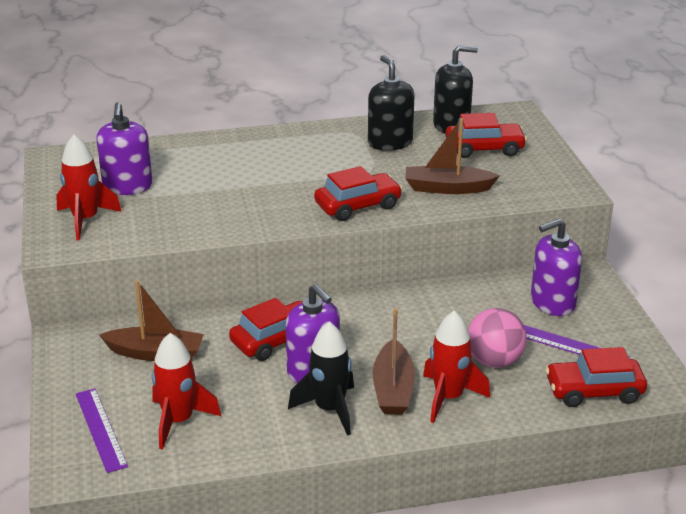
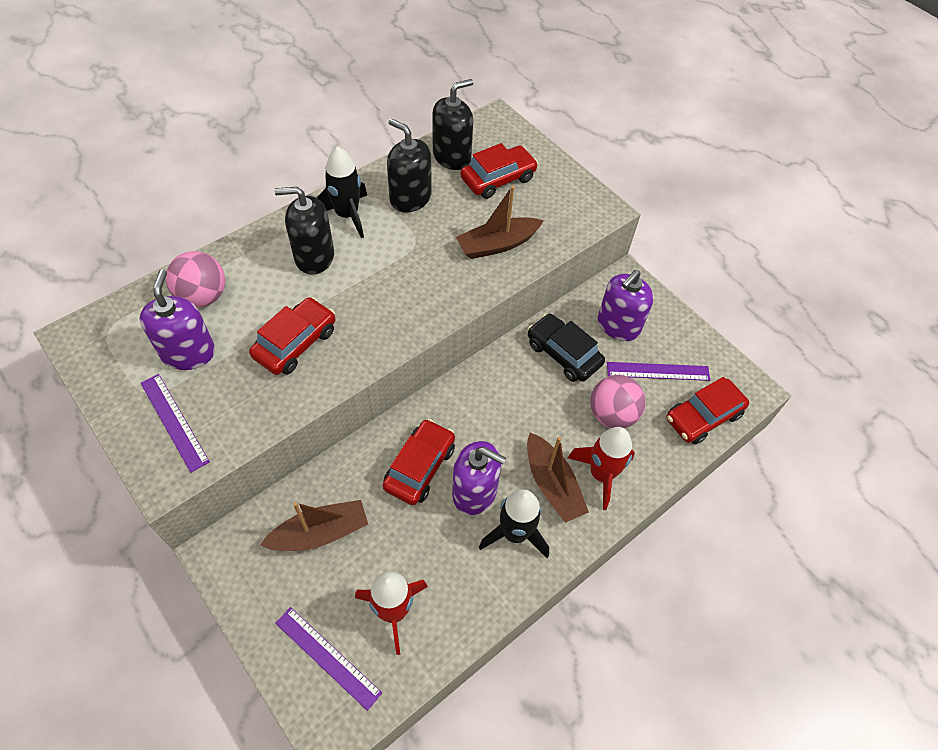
camera: 30 degrees left, 25 degrees up
(85, 220) = (174, 421): red rocket -> purple ruler
(127, 186) = (188, 353): purple soap dispenser -> purple soap dispenser turned 150 degrees counterclockwise
(165, 159) = (203, 296): none -> pink ball
(274, 158) = (314, 257): none -> black soap dispenser
(324, 140) = (347, 215): none -> black rocket
(358, 206) = (433, 298): red car -> red car (295, 343)
(477, 306) = (563, 354): none -> black car

